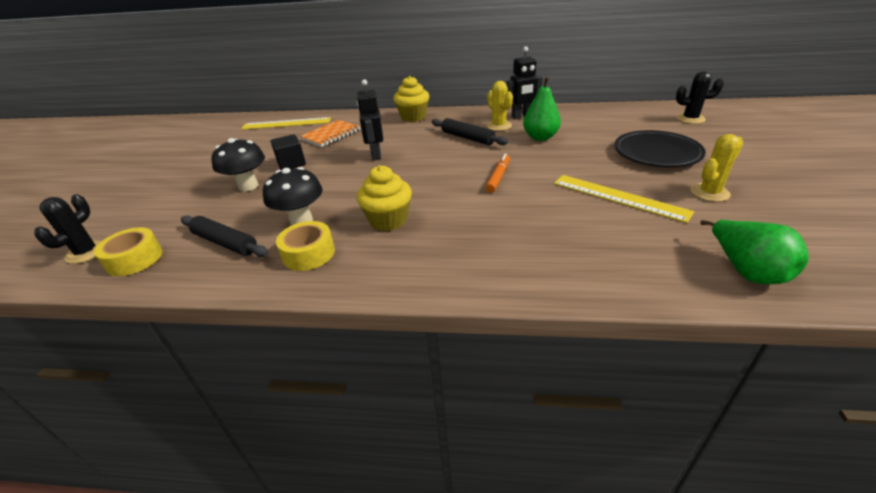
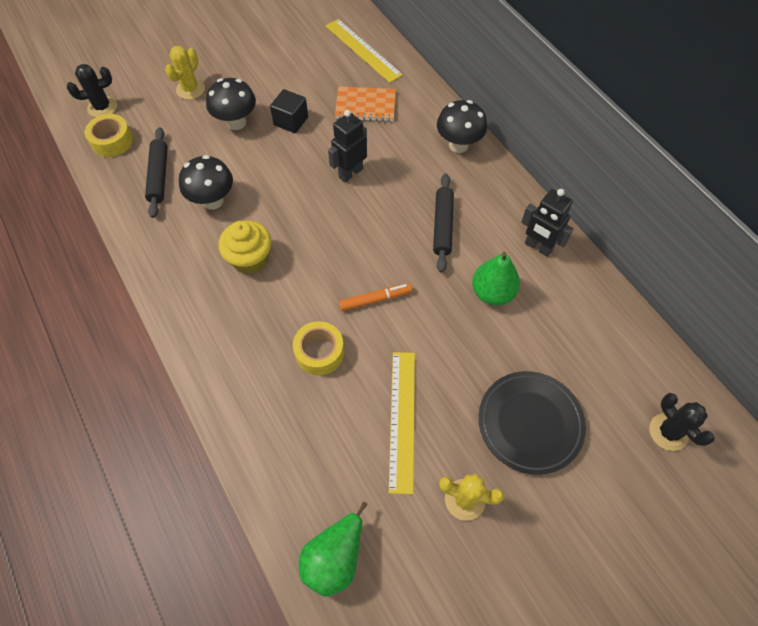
camera: 50 degrees right, 25 degrees up
(308, 253) = (178, 238): yellow tape -> yellow tape (319, 352)
(413, 117) = (458, 145): yellow cupcake -> black mushroom
(499, 126) = (494, 238): yellow cactus -> yellow cactus (190, 89)

